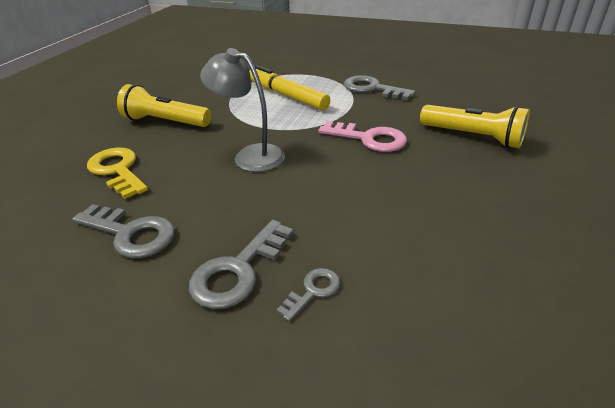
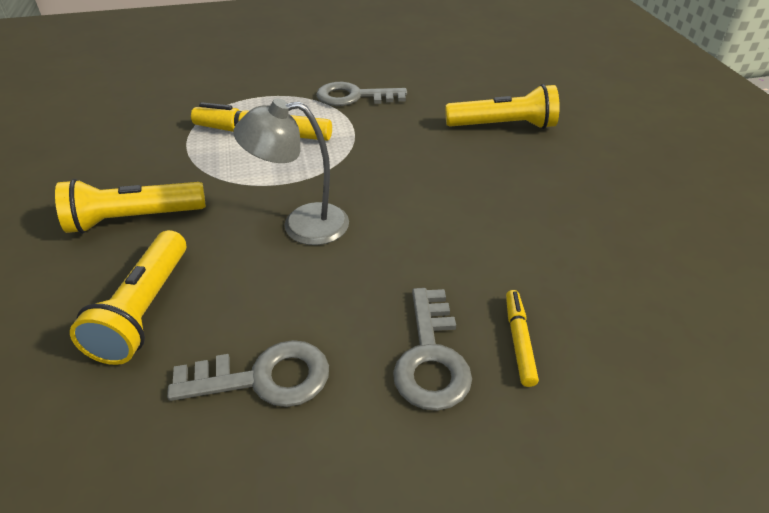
camera: 35 degrees left, 5 degrees up
(117, 170) = (144, 310): yellow key -> yellow flashlight
(313, 291) = (519, 341): grey key -> yellow marker
(369, 139) = (411, 160): pink key -> none

